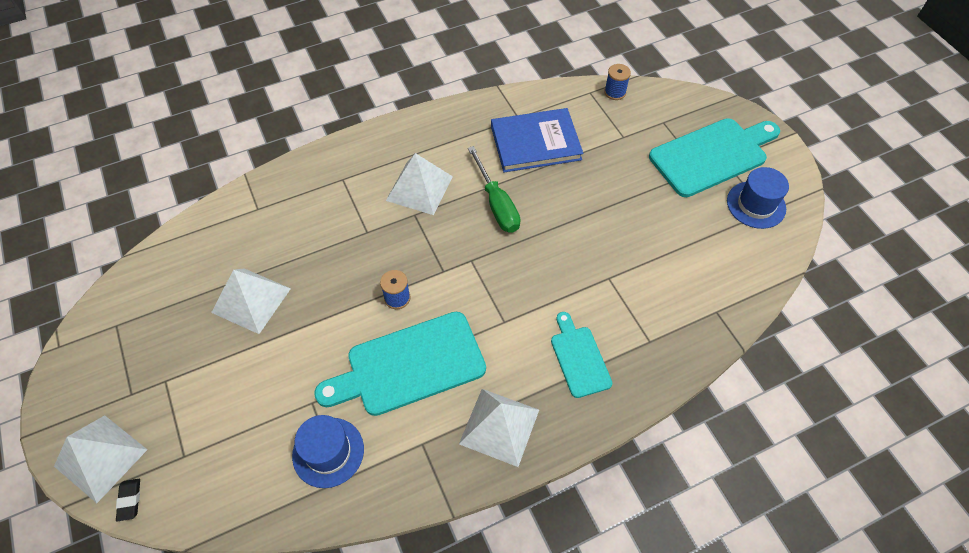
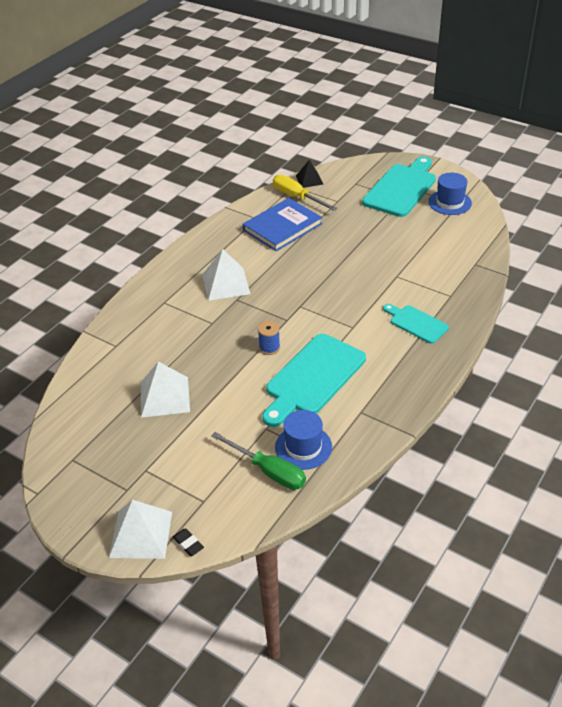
camera: 30 degrees left, 15 degrees down
(496, 204) = (288, 270): green screwdriver -> green screwdriver (268, 471)
(499, 426) = (400, 379): white pyramid -> none
(583, 109) = (297, 197): none -> yellow screwdriver
(615, 92) = (309, 180): blue spool -> black pyramid

